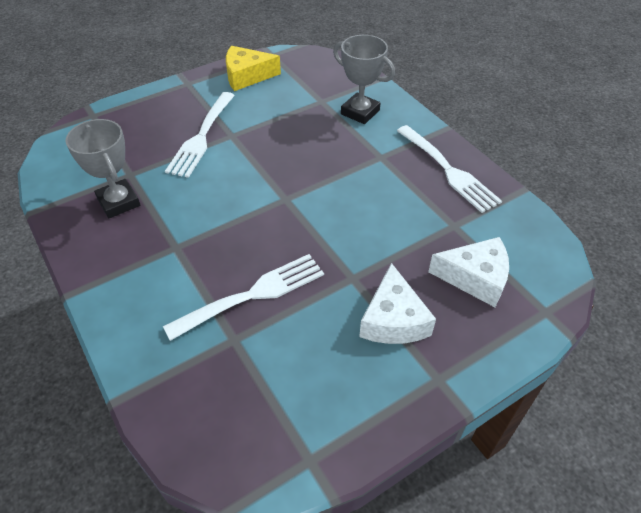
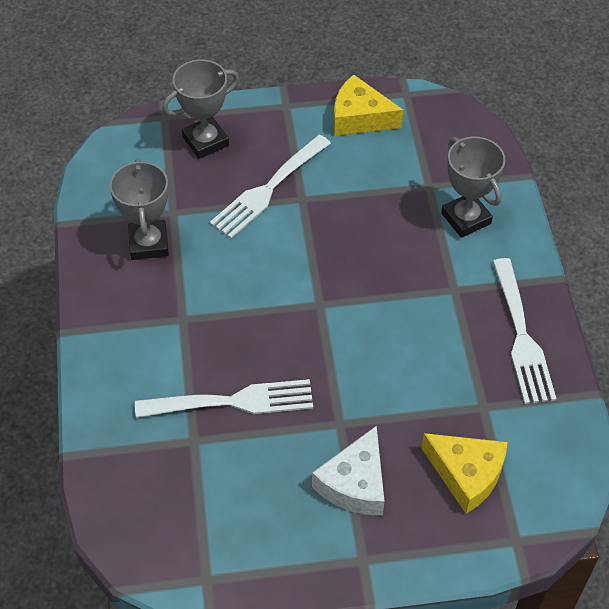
camera: 25 degrees right, 5 degrees up
(134, 121) = (205, 141): none -> grey trophy
(475, 277) = (466, 474): white cheese -> yellow cheese

